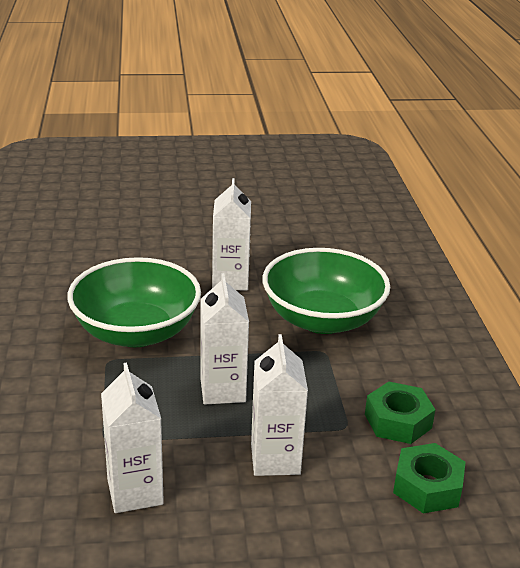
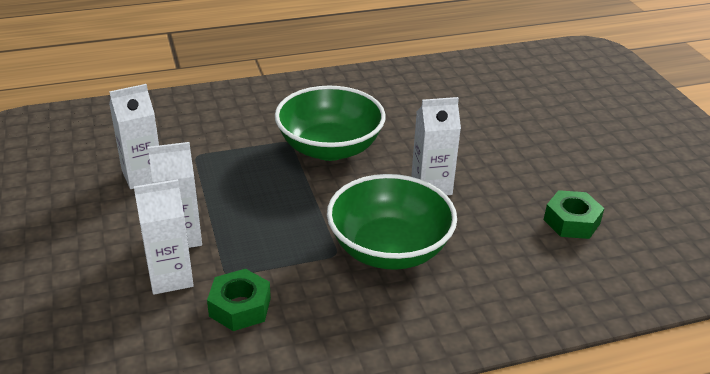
camera: 80 degrees right, 5 degrees up
(222, 390) = (263, 200): white carton -> white carton (170, 277)
(427, 487) = (152, 328): green nut -> green nut (571, 221)

